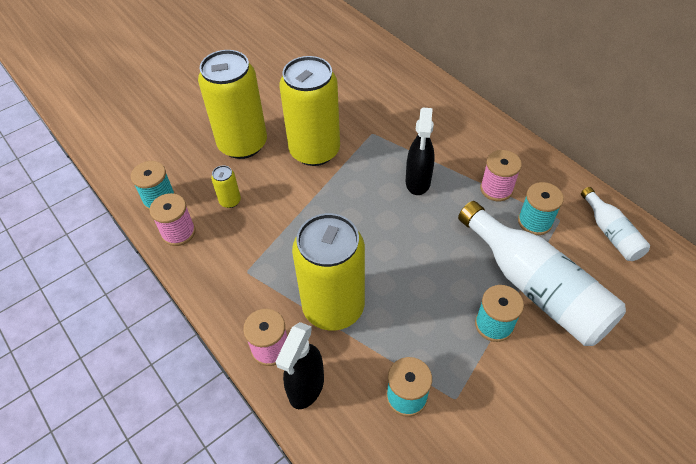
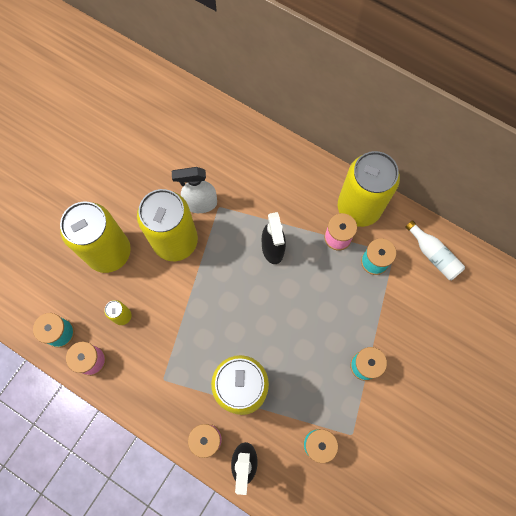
camera: 20 degrees left, 20 degrees up
(353, 126) = (200, 204): none -> white spray bottle
(529, 168) = (359, 207): none -> yellow can
(535, 287) = (387, 323): white bottle -> none

